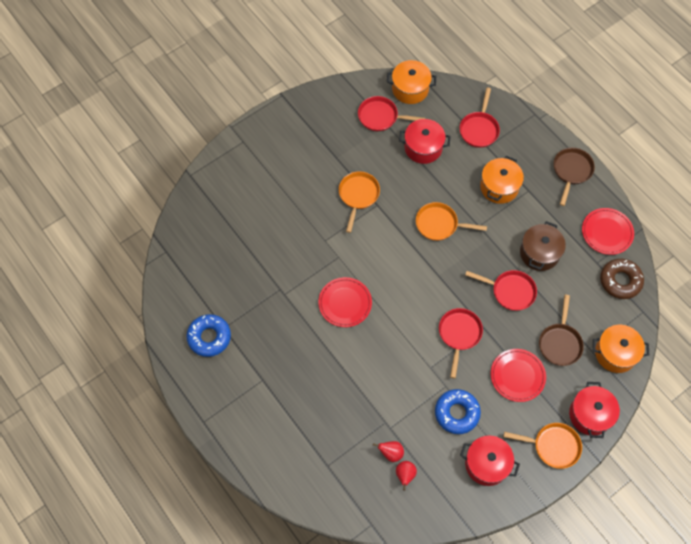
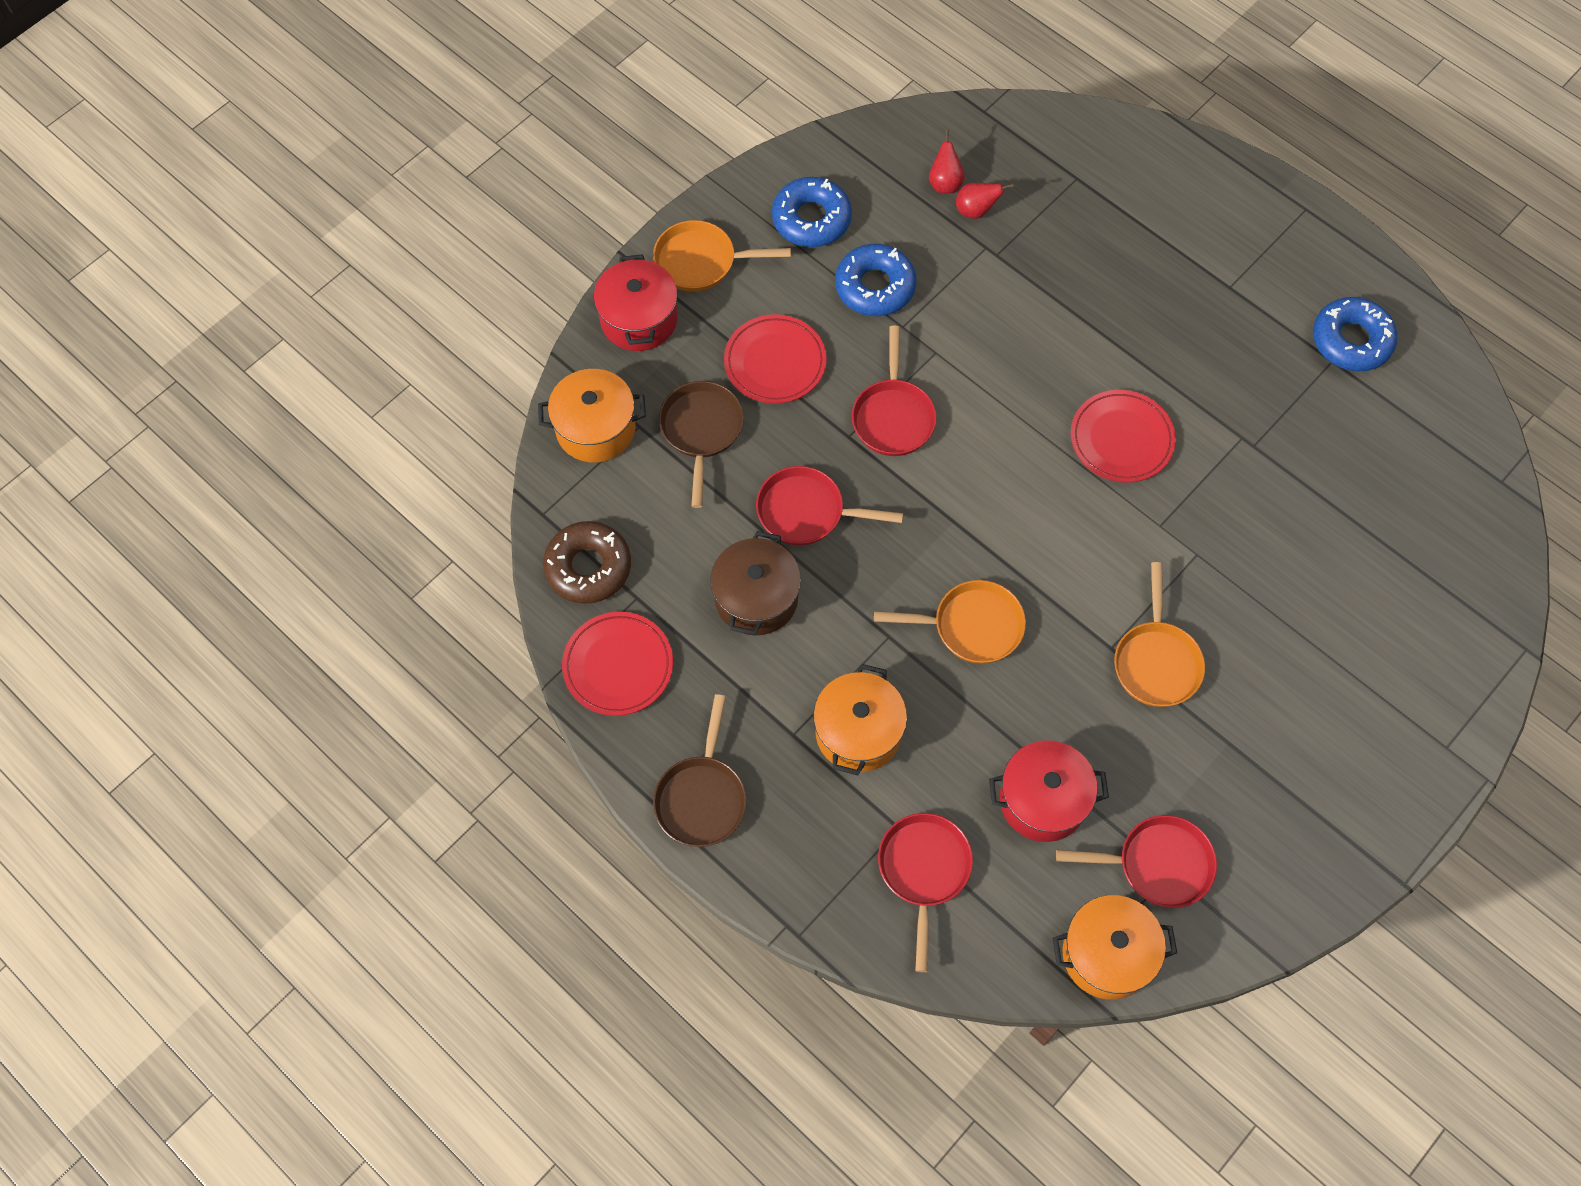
camera: 170 degrees right, 0 degrees up
(486, 464) = (811, 219): red pot -> blue donut

